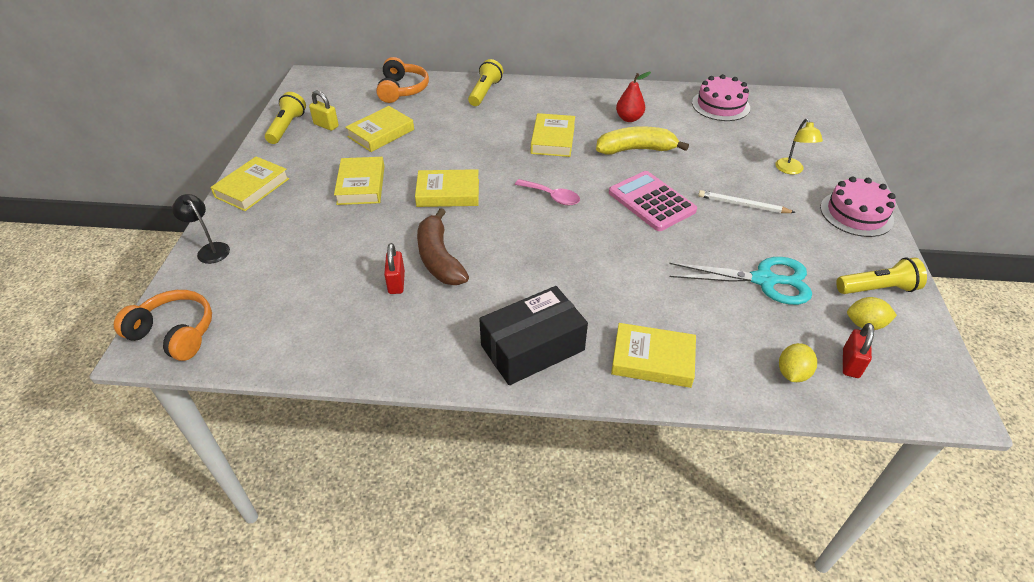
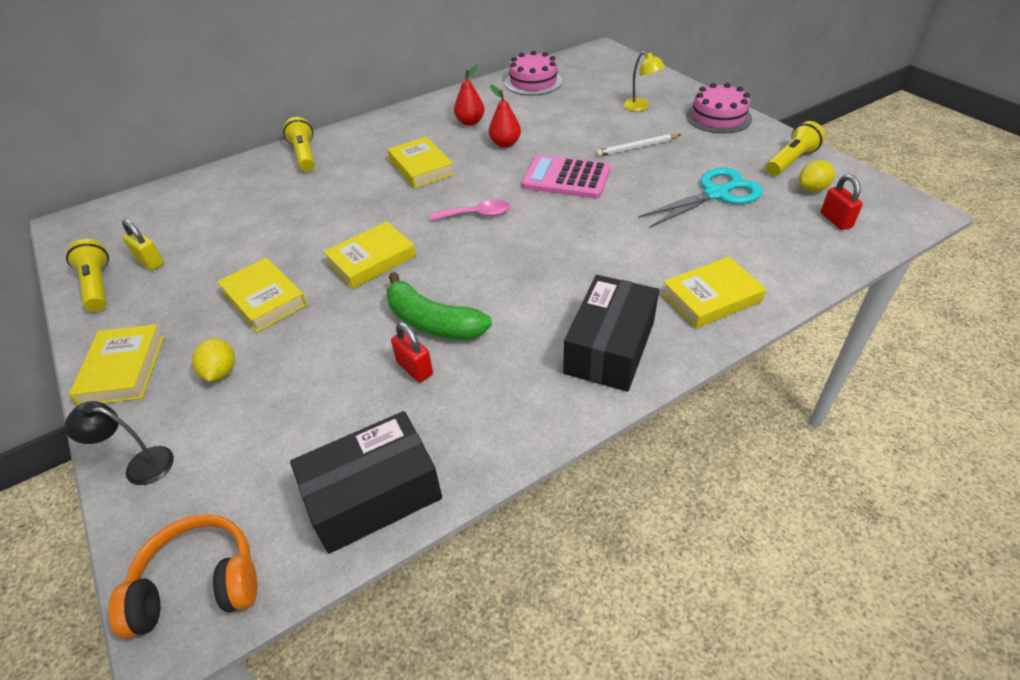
camera: 35 degrees left, 0 degrees up
(296, 345) = (373, 495): none -> black box
(326, 125) = (150, 262): yellow padlock -> yellow padlock turned 45 degrees clockwise
(381, 133) = (230, 240): yellow book -> none
(402, 90) = (207, 189): orange headphones -> none
(439, 258) = (432, 322): brown banana -> green banana
(636, 149) = (505, 143): yellow banana -> red pear
(792, 373) = (811, 249): yellow lemon -> yellow lemon (220, 372)

